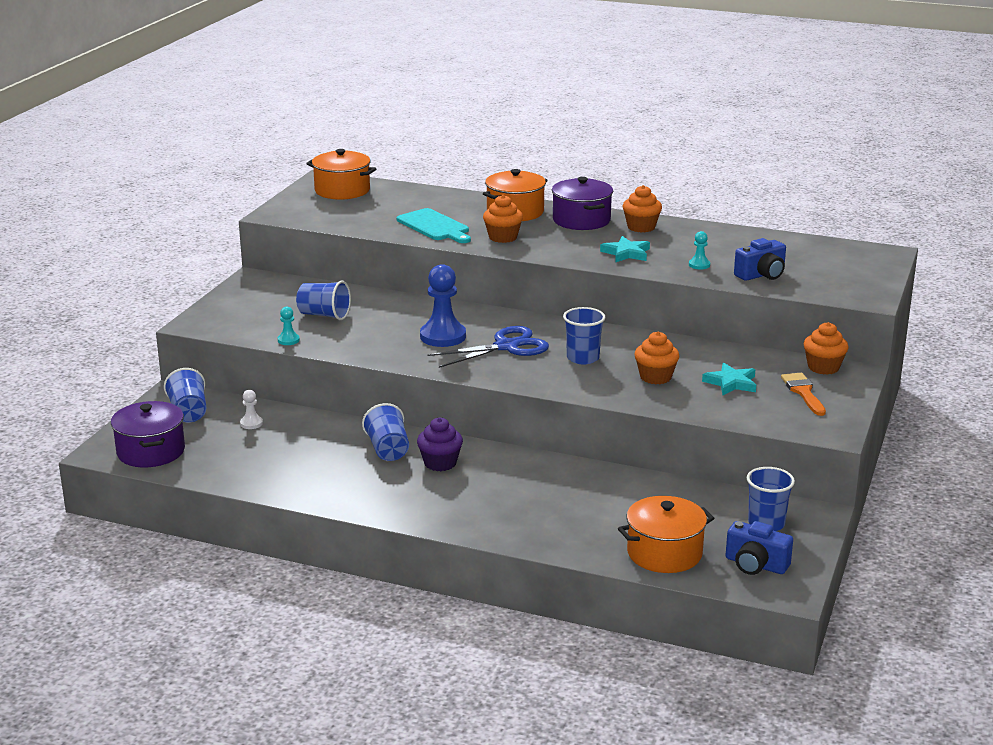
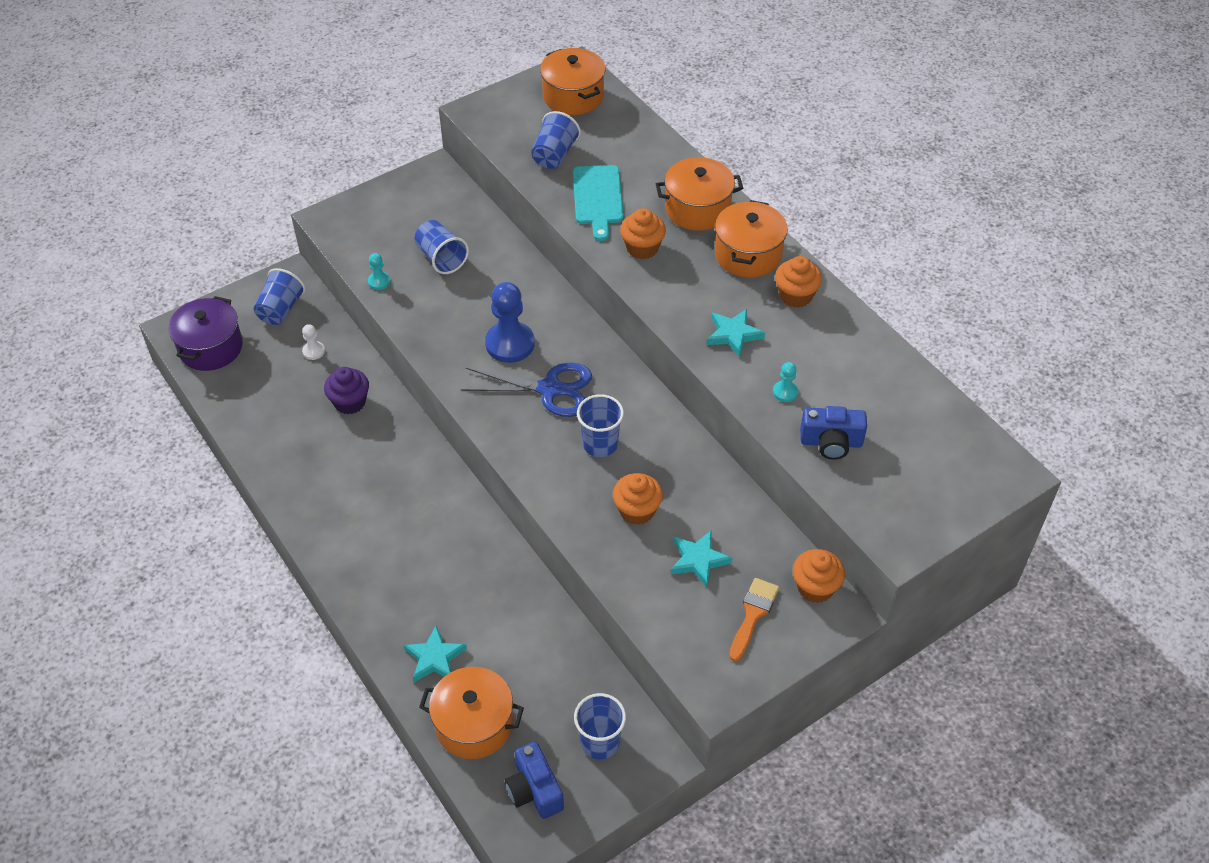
camera: 35 degrees right, 25 degrees up
(388, 450) = (385, 448): blue cup -> blue cup (554, 155)
(440, 463) = (409, 490): purple cupcake -> purple cupcake (350, 402)
(581, 220) = (748, 254): purple pot -> orange pot
(585, 534) = (435, 658): none -> turquoise star

